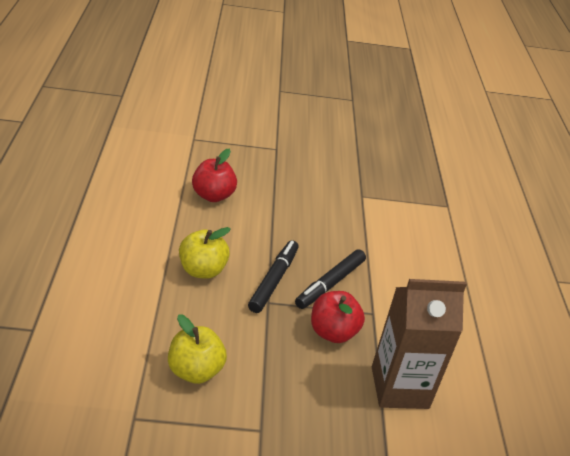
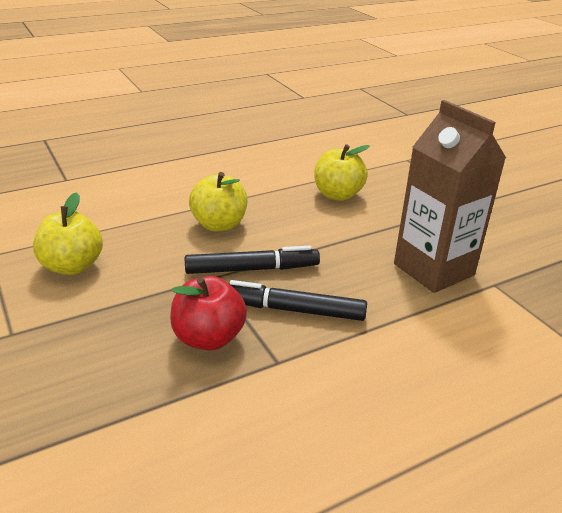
camera: 65 degrees right, 5 degrees down
(213, 195) = (338, 195): red apple -> yellow apple
(399, 387) = (155, 431): brown carton -> brown carton (433, 269)

